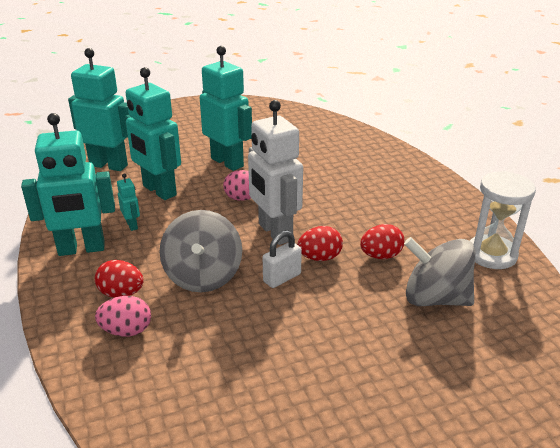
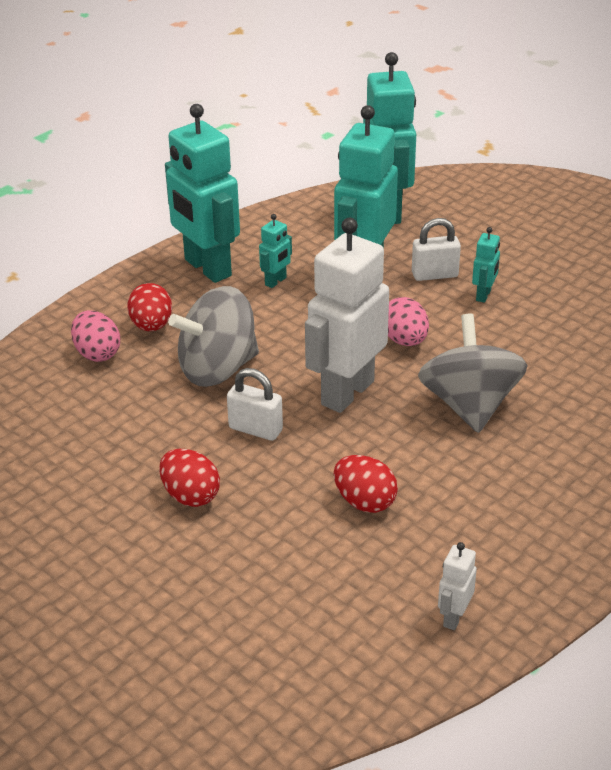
camera: 65 degrees right, 5 degrees up
(191, 170) = (434, 275): none -> white padlock
(227, 162) = (484, 295): turquoise robot -> turquoise robot, size x0.43
(319, 258) = (320, 448): red egg -> red egg (190, 496)
(435, 298) = (303, 576): grey spinning top -> grey spinning top (469, 405)
(491, 254) = (453, 617): white hourglass -> white robot

